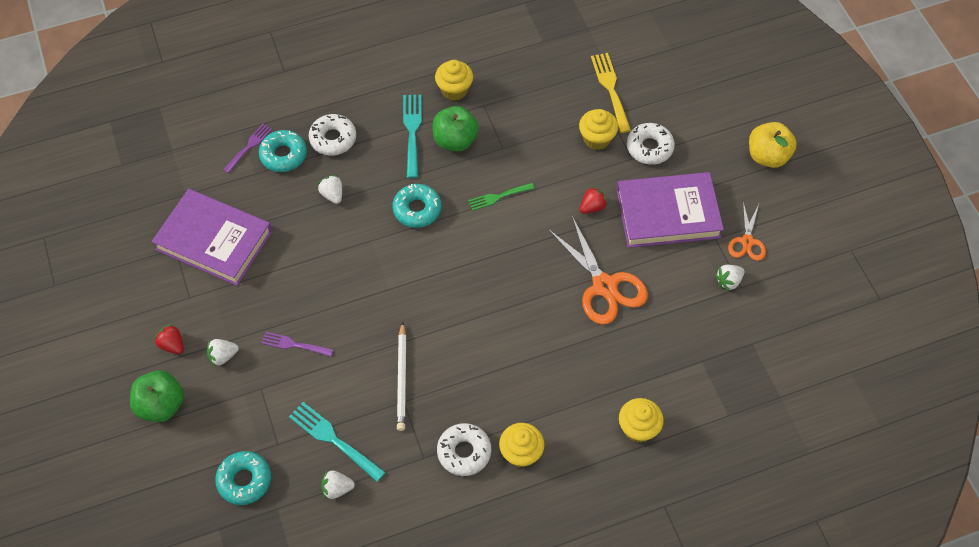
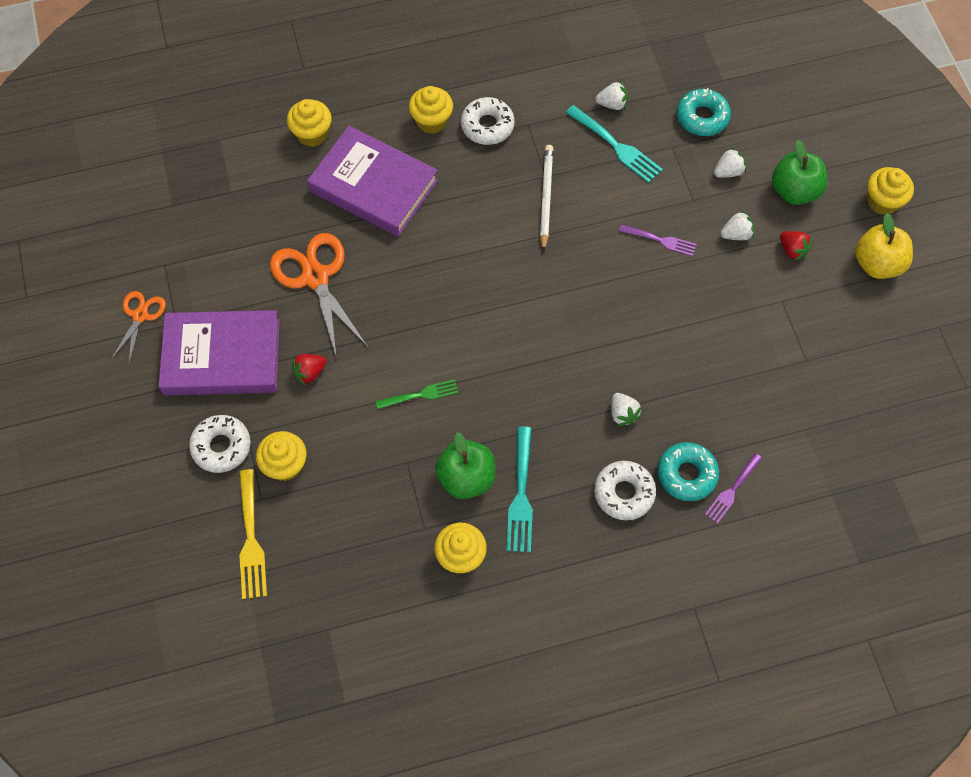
camera: 175 degrees left, 5 degrees up
(77, 400) = (882, 201): none -> yellow cupcake
(214, 240) = (761, 366): purple book -> purple book (373, 186)
(417, 209) = (520, 386): turquoise donut -> none
(728, 281) = (176, 272): white strawberry -> white strawberry (728, 172)
(767, 156) = (78, 423): yellow apple -> yellow apple (877, 264)

